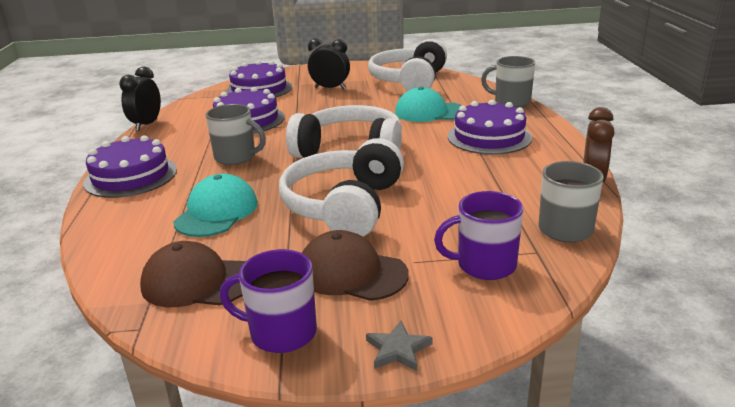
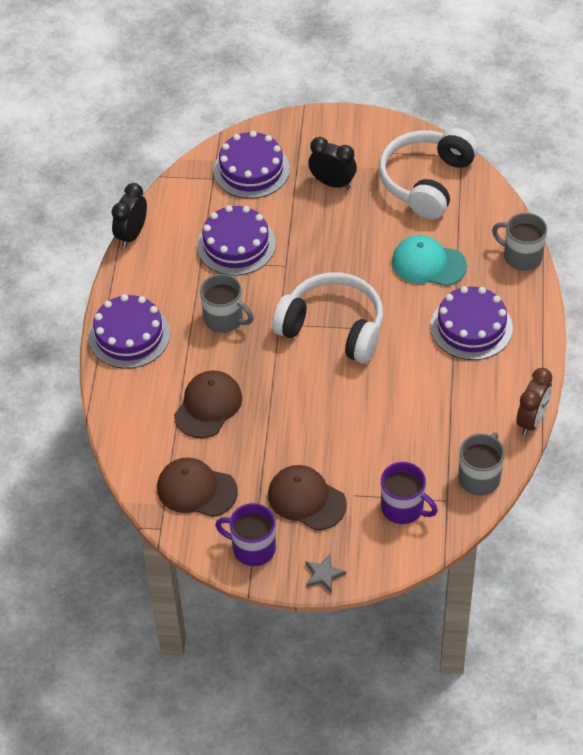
camera: 10 degrees right, 25 degrees up
(217, 212) = (208, 406): turquoise cap -> brown cap
(344, 206) = (314, 416): white headphones -> none
(484, 265) = (403, 508): purple mug -> purple mug turned 150 degrees counterclockwise

